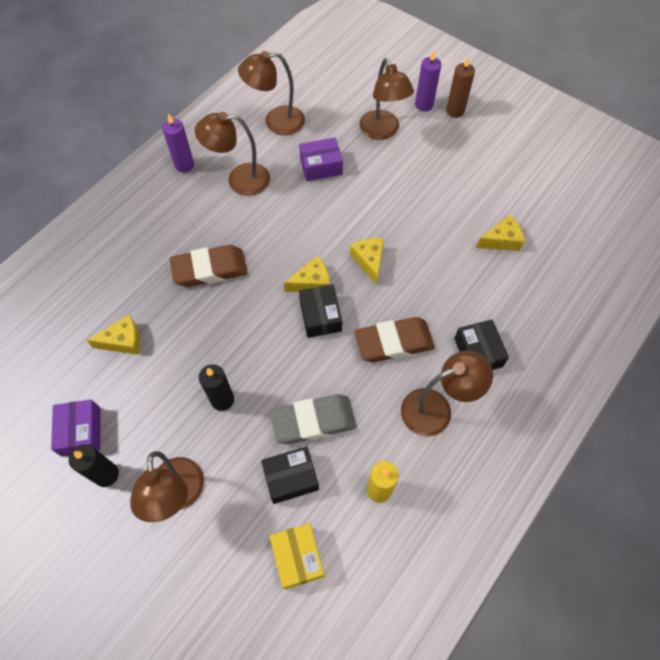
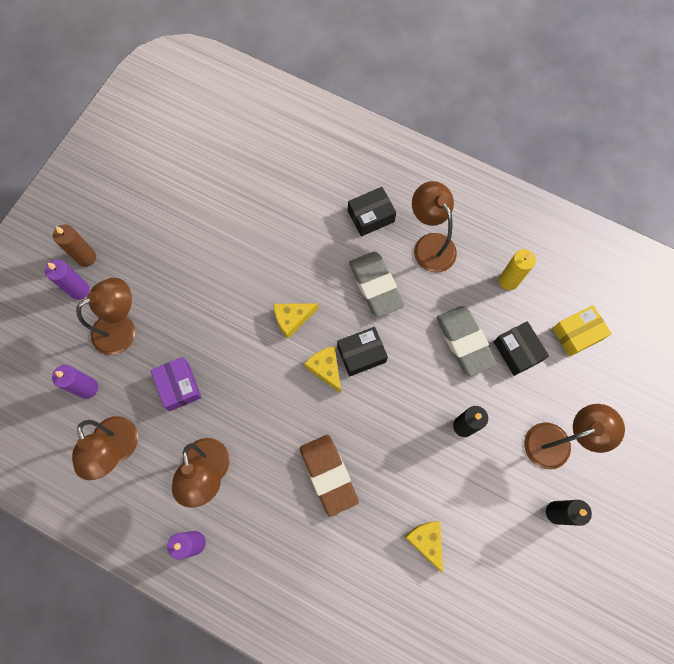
camera: 100 degrees left, 10 degrees up
(81, 431) = (525, 551): purple box -> none
(333, 106) = (87, 388): none -> purple candle
(394, 342) = (375, 286): brown eraser -> grey eraser
(501, 240) = (250, 203): yellow cheese -> none

